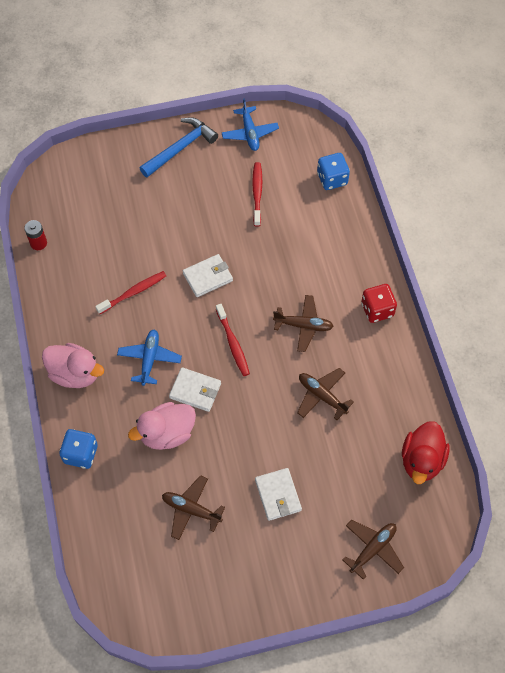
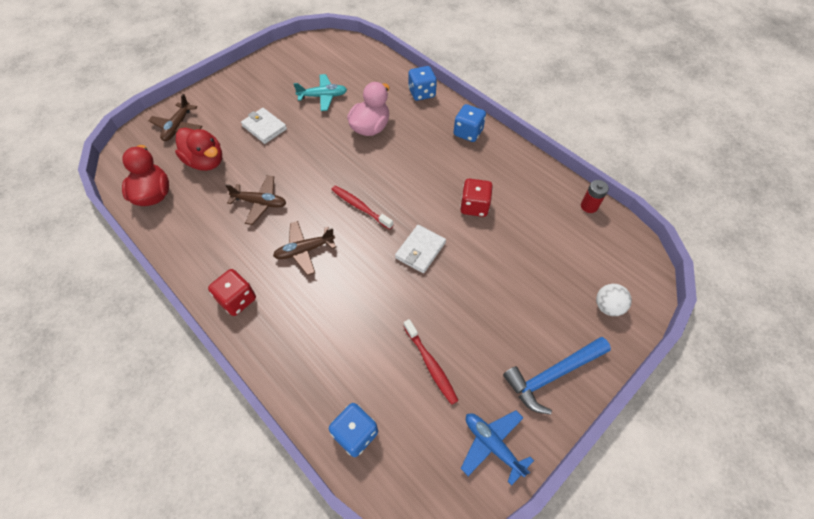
camera: 150 degrees right, 5 degrees down
(75, 374) = (468, 133): pink duck -> blue dice
(103, 167) = (607, 306): none -> white ball
(133, 292) = (474, 206): red toothbrush -> red dice
(149, 359) = (420, 166): blue plane -> none
(180, 148) = (553, 375): blue hammer -> blue hammer turned 45 degrees clockwise
(191, 509) = (323, 96): brown plane -> turquoise plane
(195, 391) = (368, 161): white wallet -> none
(357, 478) = (206, 161): none -> red duck

